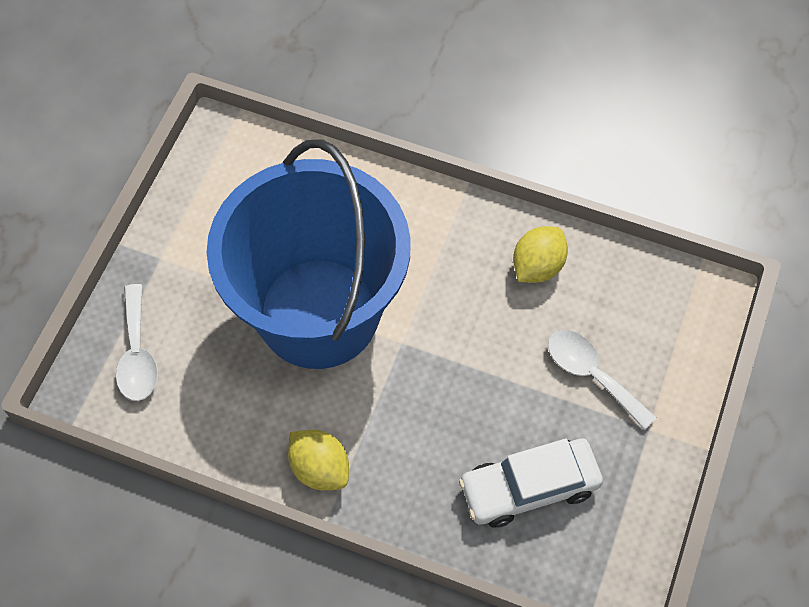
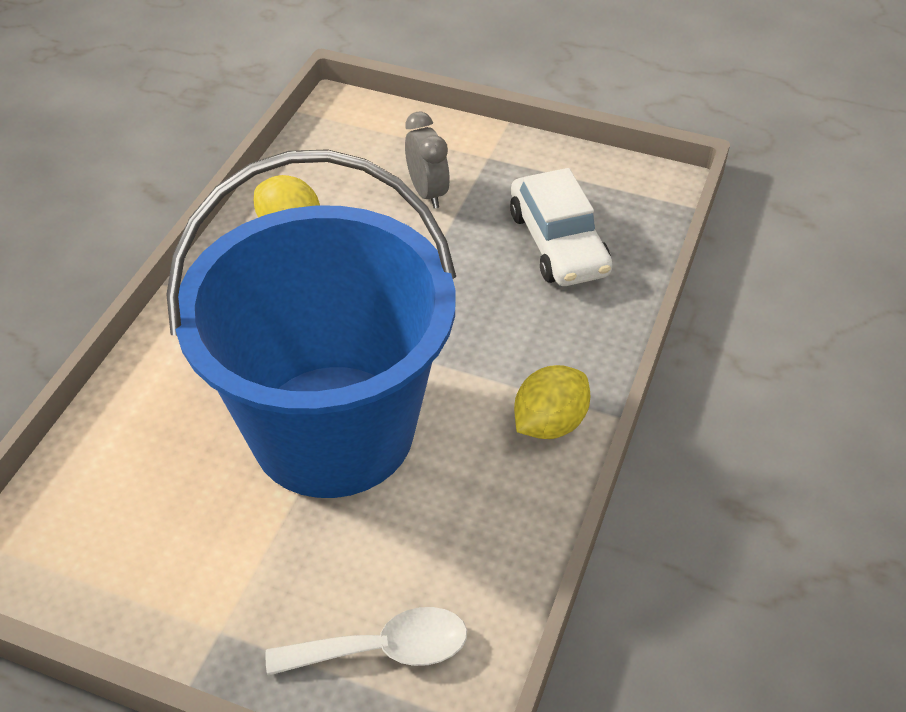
camera: 90 degrees left, 15 degrees down
(591, 374) = (427, 193): white spoon -> grey clock

